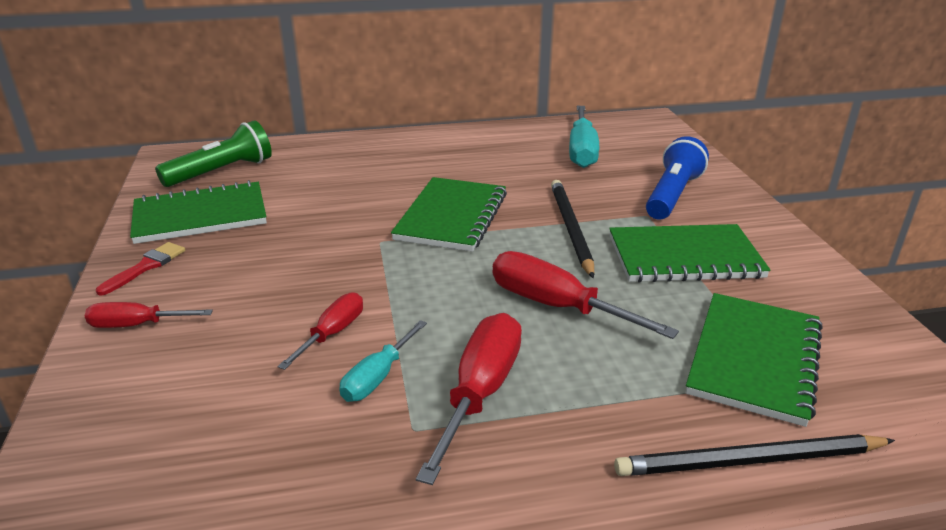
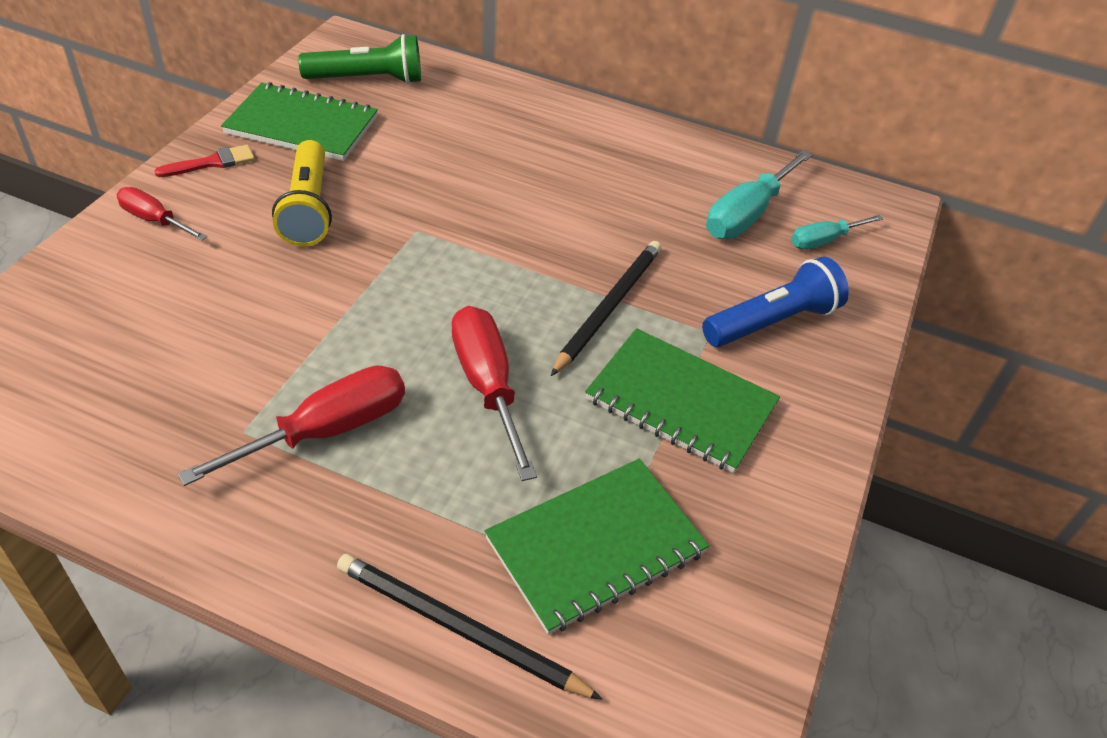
camera: 30 degrees right, 15 degrees up
(273, 262) = (308, 208): none -> yellow flashlight
(333, 333) = (279, 308): red screwdriver -> none
(377, 377) = (268, 369): turquoise screwdriver -> turquoise screwdriver (824, 241)
(451, 216) = (511, 234): green notebook -> none

